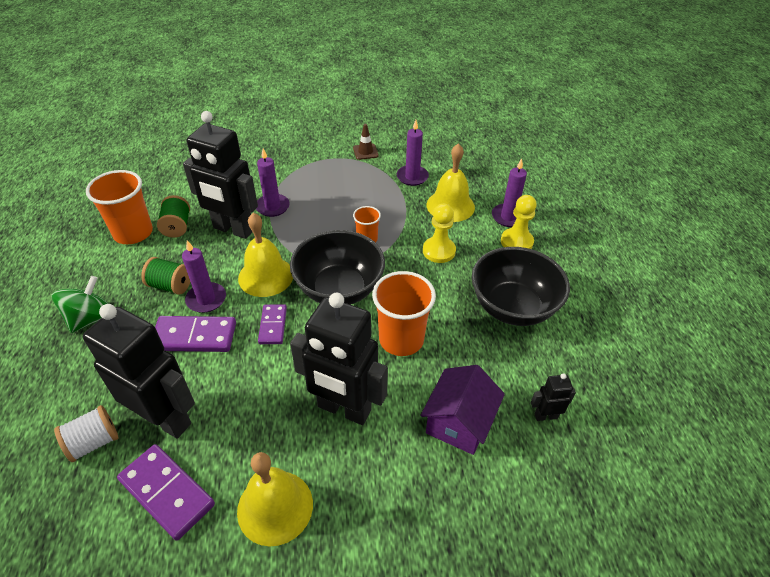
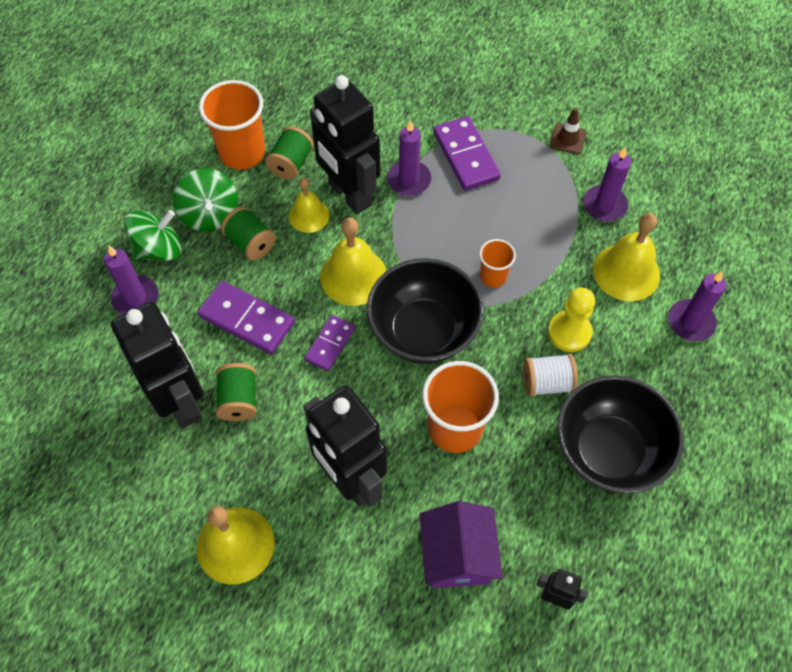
camera: 30 degrees right, 15 degrees up
(94, 442) = (110, 393): white spool -> white spool (547, 383)
(126, 279) = (210, 214): none -> green spinning top
(167, 492) = (150, 479): purple domino -> purple domino (465, 156)
(206, 299) = (278, 278): purple candle -> purple candle (136, 298)
(209, 252) = (309, 215): none -> yellow bell
(218, 395) = (239, 400): none -> green spool
(459, 422) = (457, 555): purple house -> purple house turned 60 degrees counterclockwise
(516, 242) = (676, 364): yellow pawn -> none

